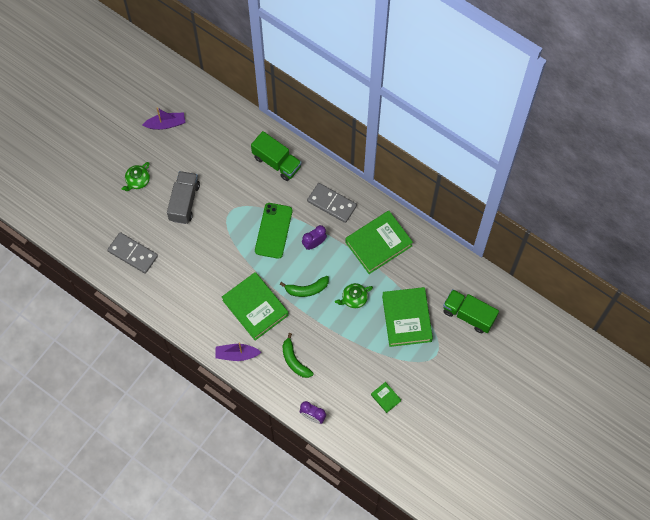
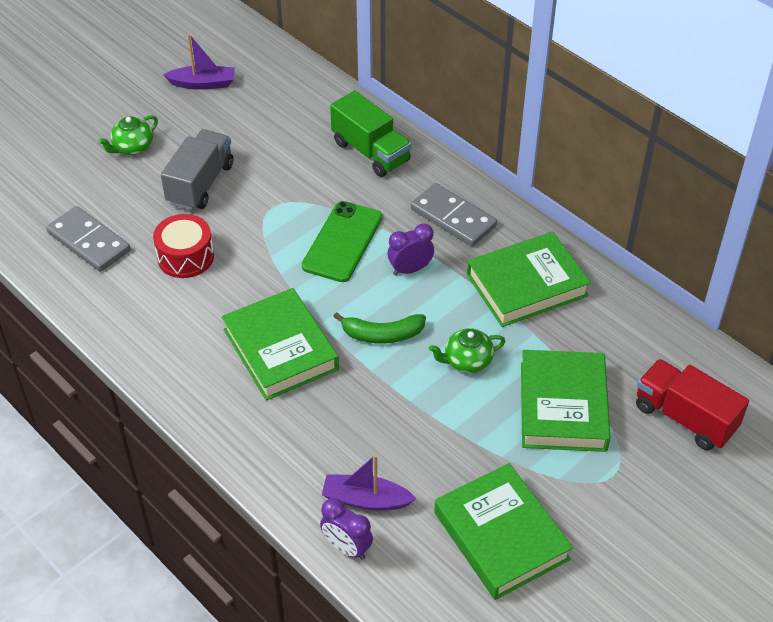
camera: 10 degrees right, 20 degrees down
(189, 255) = (185, 257): none -> red drum
(236, 354) = (225, 418): purple boat -> purple boat (366, 500)
(294, 360) = (333, 444): green banana -> none
(385, 398) = (501, 536): green book -> green book, size x2.27
(468, 315) = (685, 417): green truck -> red truck

